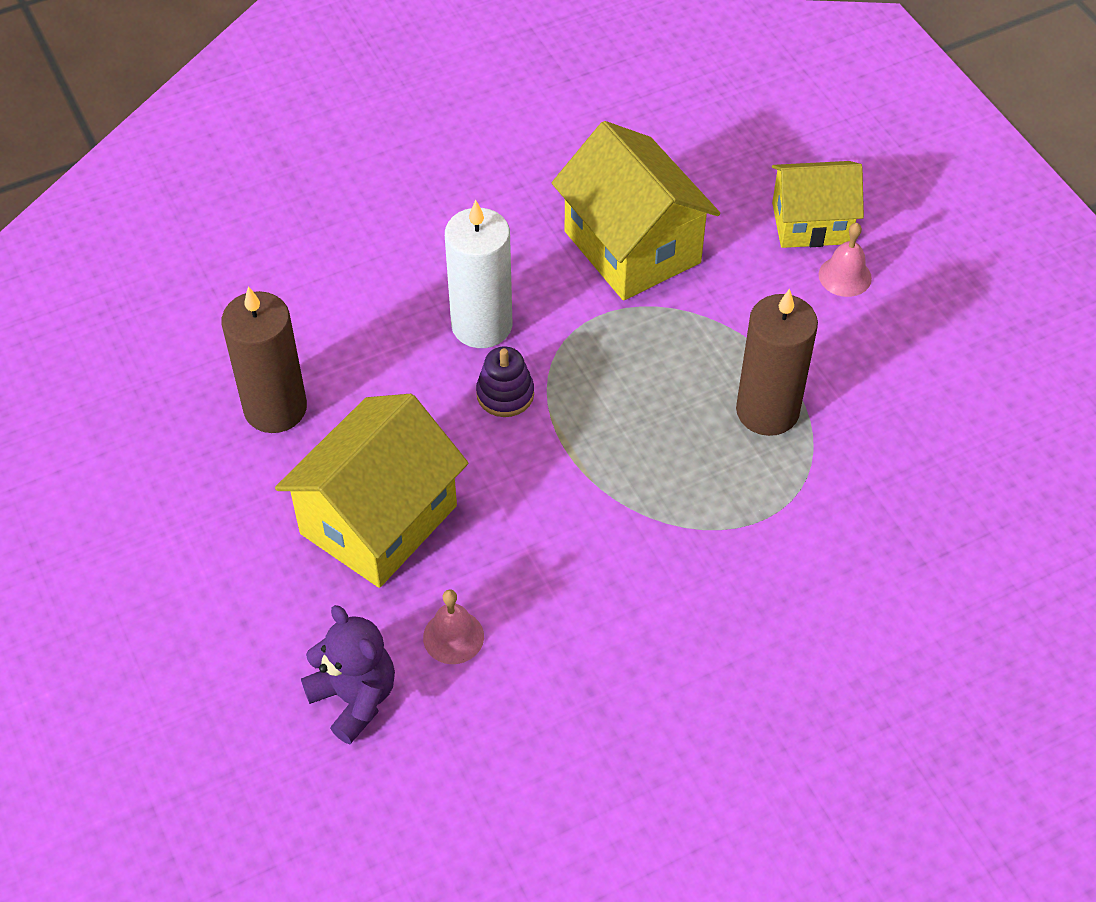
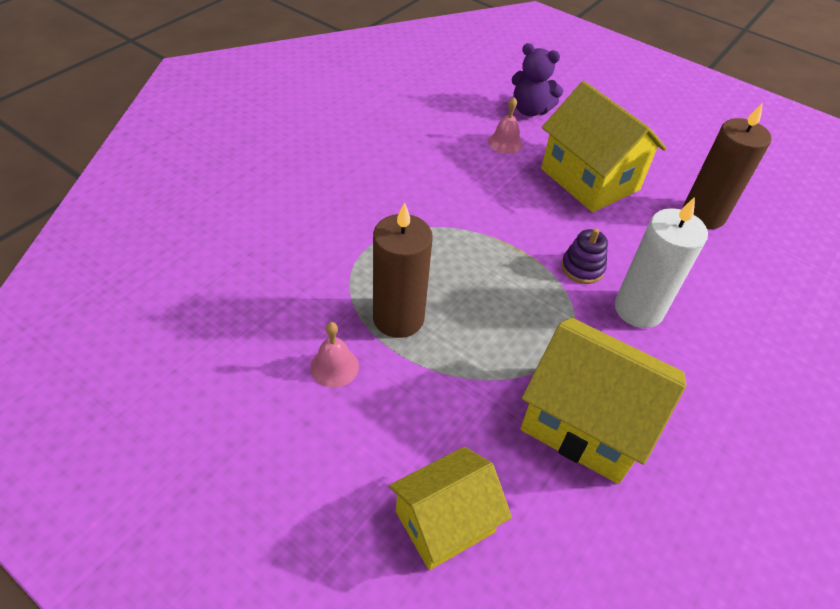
camera: 150 degrees right, 5 degrees down
(378, 519) = (590, 179): yellow house -> yellow house turned 45 degrees counterclockwise
(845, 276) = (387, 469): pink bell -> pink bell (334, 367)

